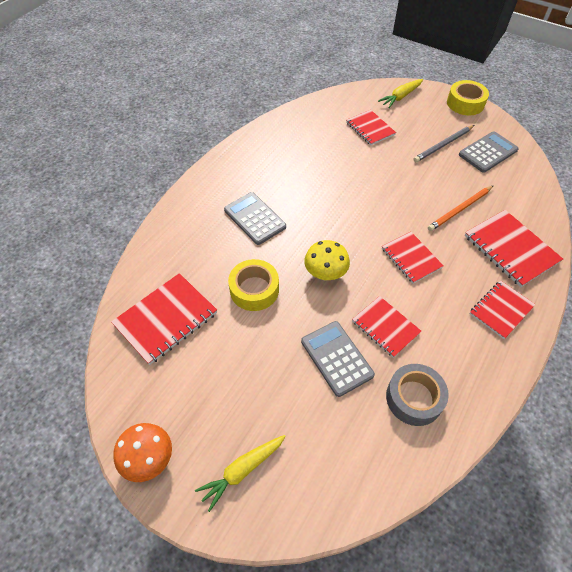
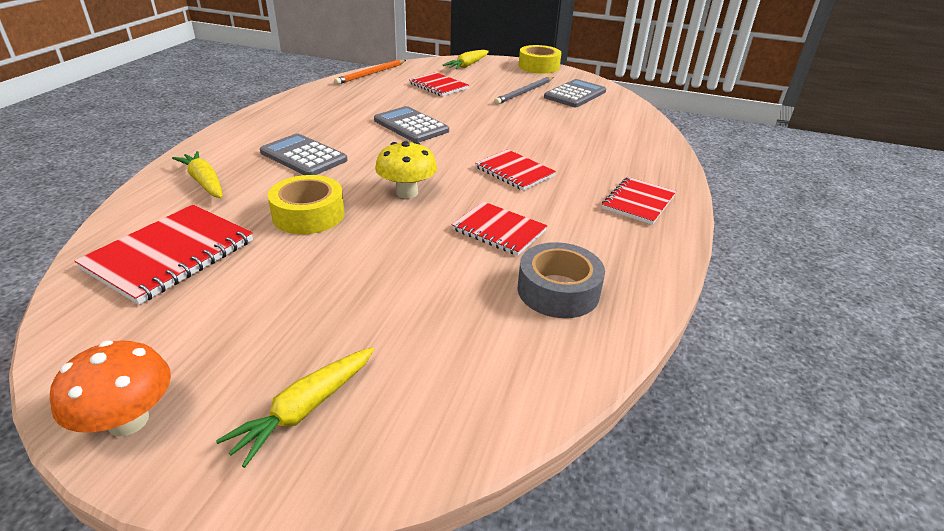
camera: 15 degrees left, 20 degrees down
(186, 242) = (204, 182): none -> yellow carrot
(337, 358) = (438, 265): grey calculator -> grey calculator (411, 126)
(460, 209) = (559, 133): orange pencil -> orange pencil (371, 74)
(510, 249) = (628, 156): red notebook -> none

